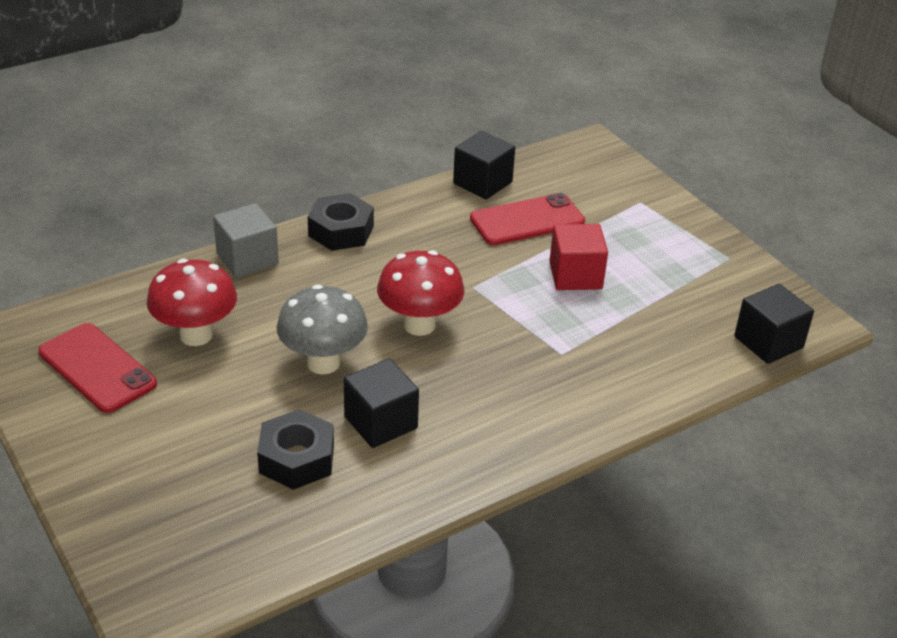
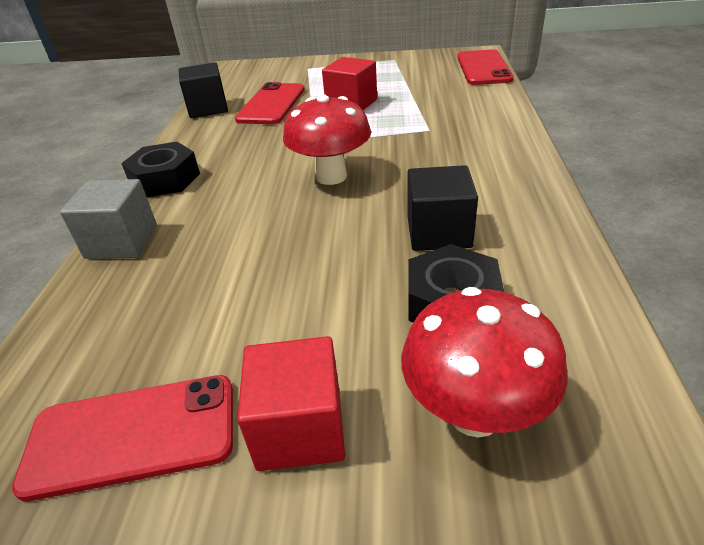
camera: 50 degrees left, 0 degrees up
(142, 432) = (300, 428): none -> red cube
(196, 335) = (184, 316): red mushroom -> red mushroom (474, 413)
(323, 363) = (324, 241): grey mushroom -> none
(768, 342) = (483, 68): black cube -> red phone

